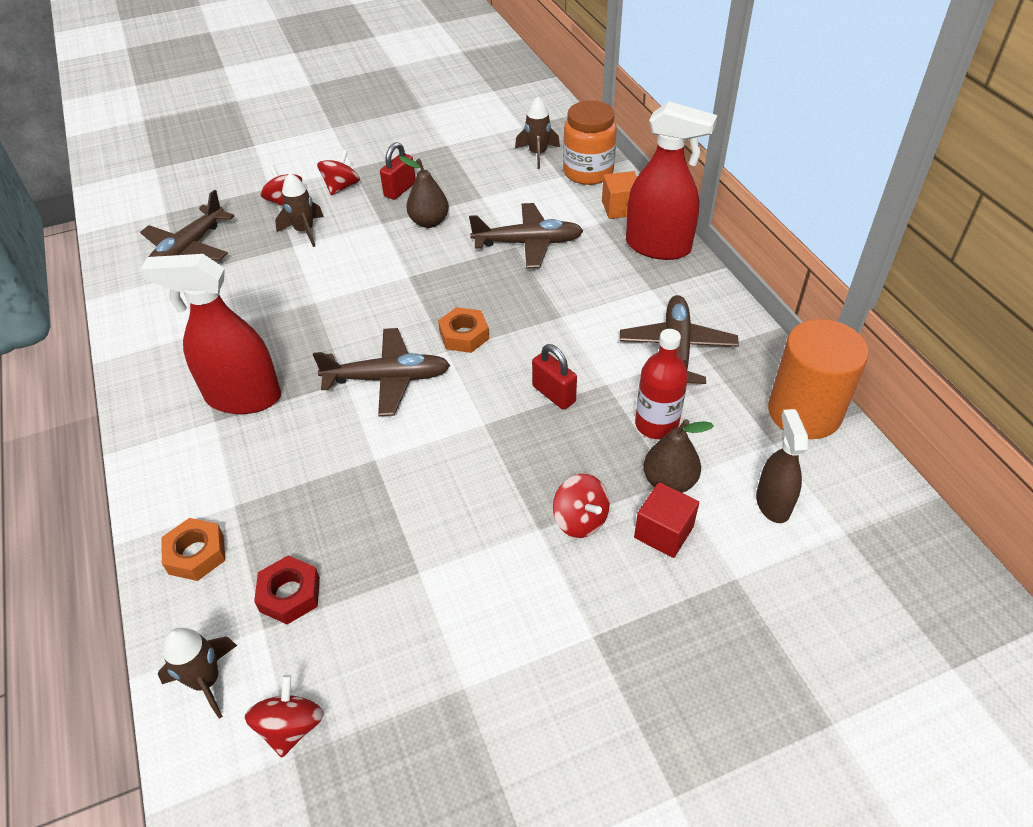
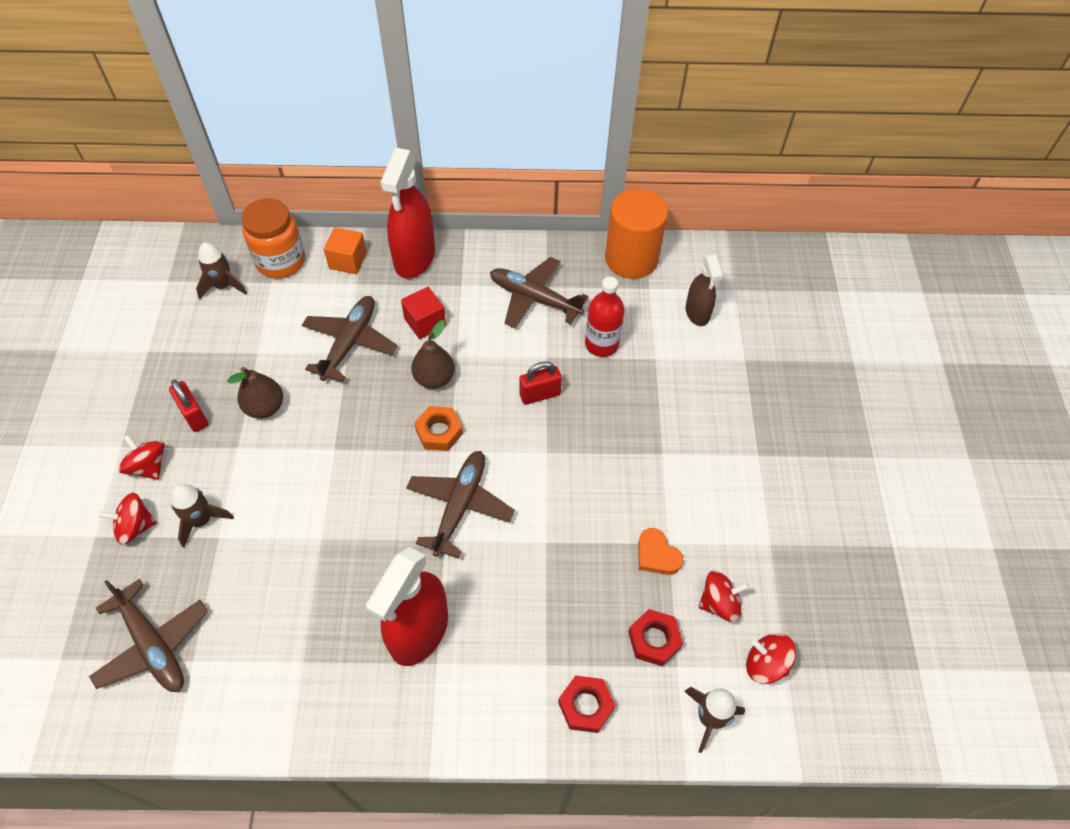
camera: 70 degrees left, 10 degrees up
(196, 554) = (585, 706): orange nut -> red nut
(398, 564) = (657, 555): none -> orange heart
(580, 520) = (665, 425): red spinning top -> red spinning top (719, 603)
(658, 247) = (414, 258): red spray bottle -> red spray bottle turned 150 degrees clockwise
(663, 532) = (695, 382): red cube -> red cube (425, 322)
(669, 482) = (655, 360): brown pear -> brown pear (434, 378)
(773, 503) = (697, 313): brown spray bottle -> brown spray bottle turned 120 degrees counterclockwise

